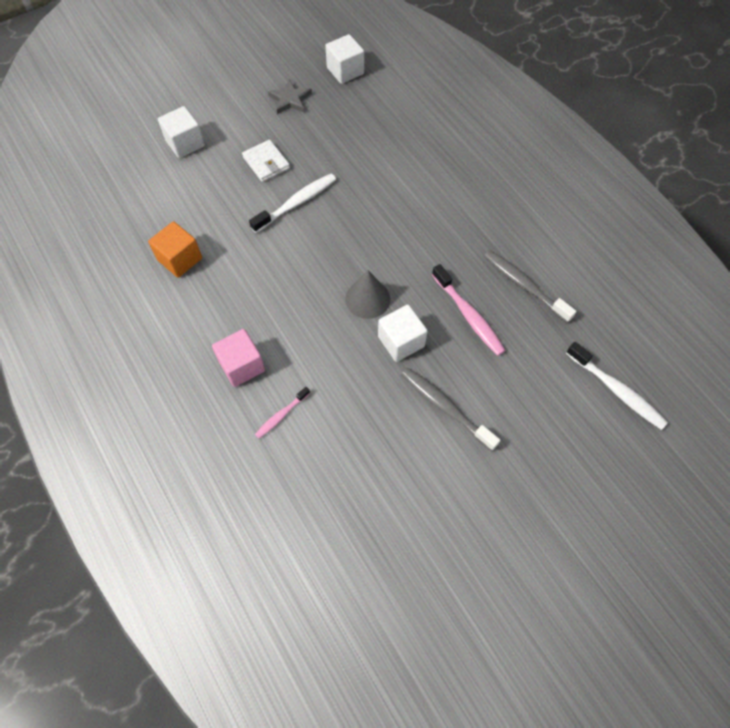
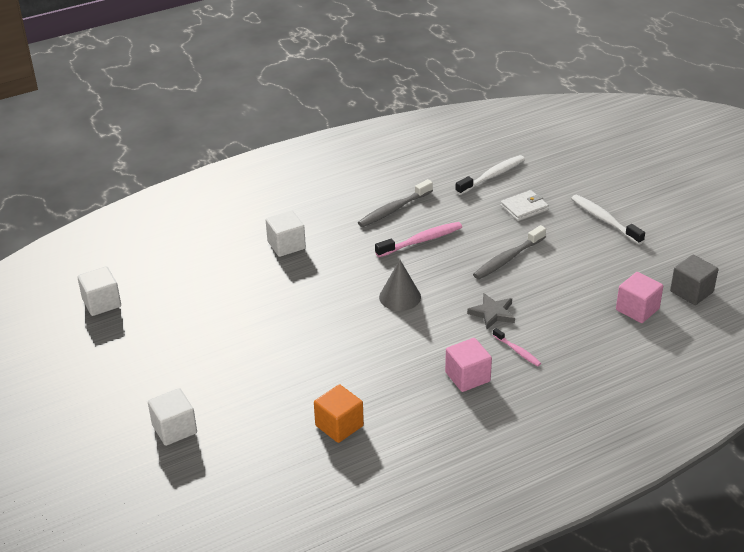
camera: 85 degrees left, 25 degrees down
(266, 163) = (220, 363): white wallet -> white wallet (524, 208)
(290, 100) = (132, 345): grey star -> grey star (492, 313)
(297, 203) = (280, 340): white toothbrush -> white toothbrush (604, 220)
(359, 558) = (637, 309): none -> pink cube
(399, 636) = (691, 292): none -> grey cube
(401, 341) = (445, 279): white cube -> white cube (286, 245)

